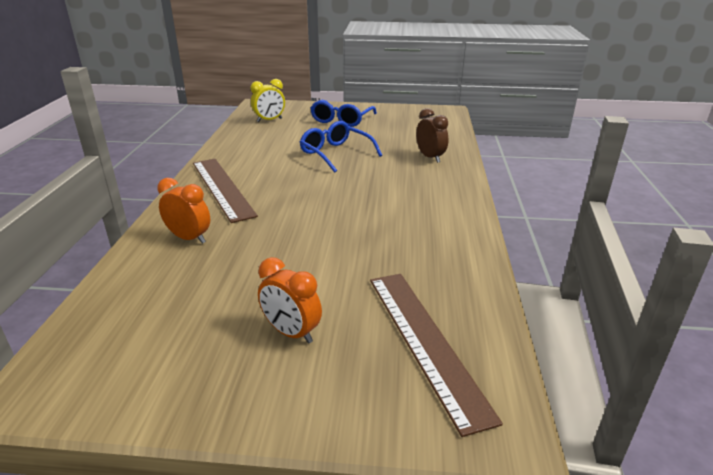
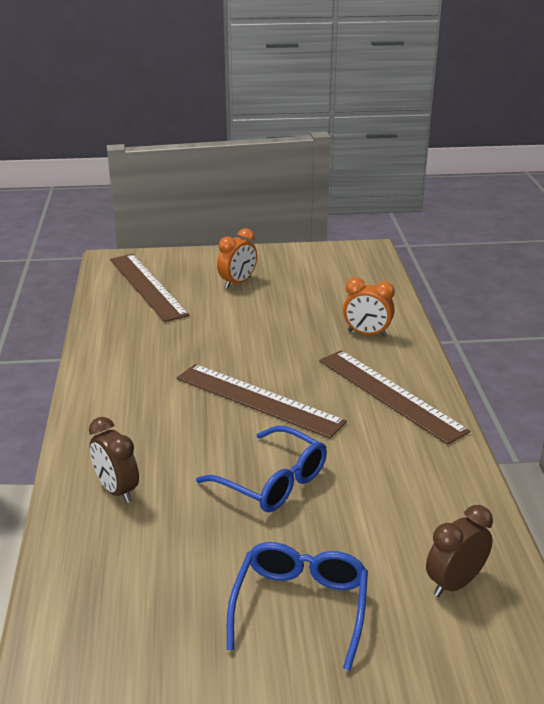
camera: 170 degrees right, 0 degrees up
(269, 120) = (454, 583): yellow clock -> brown clock
(291, 332) = (237, 283): orange clock -> orange clock turned 105 degrees clockwise
(326, 193) = (258, 400): none -> brown ruler

